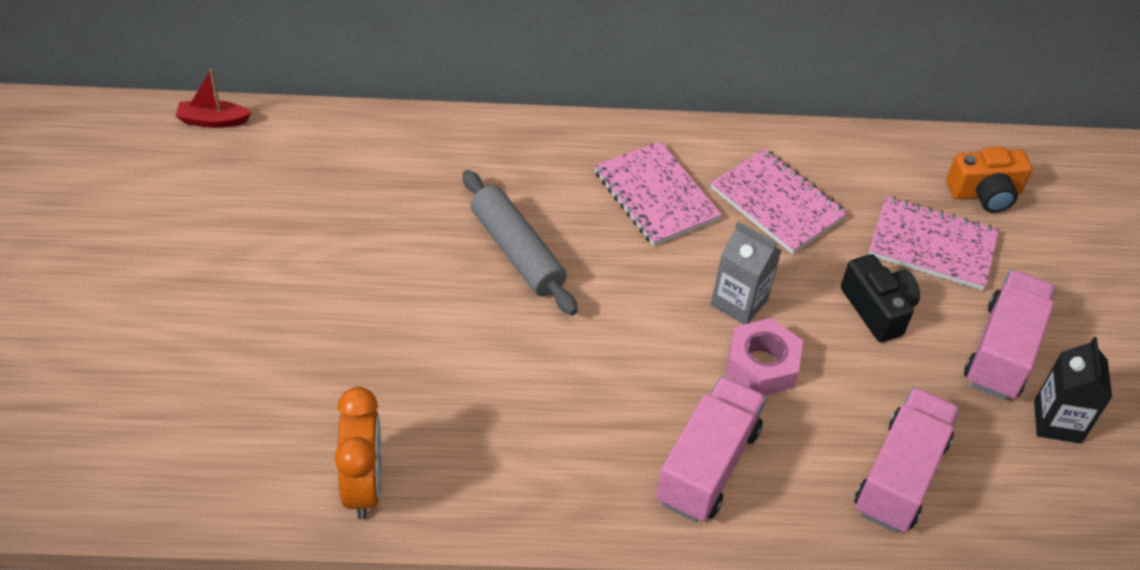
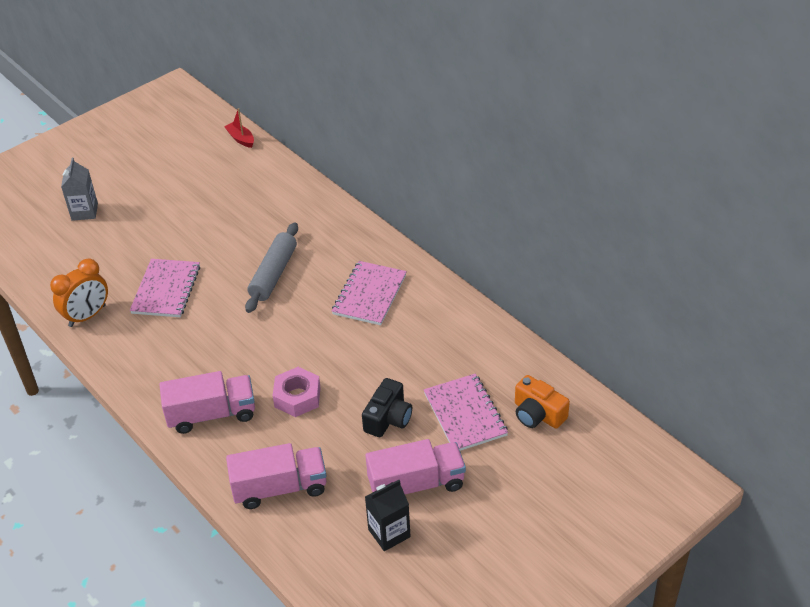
camera: 55 degrees right, 5 degrees down
(739, 302) = (331, 365): grey carton -> grey carton (84, 212)
(777, 203) = (420, 339): pink notebook -> pink notebook (166, 290)

